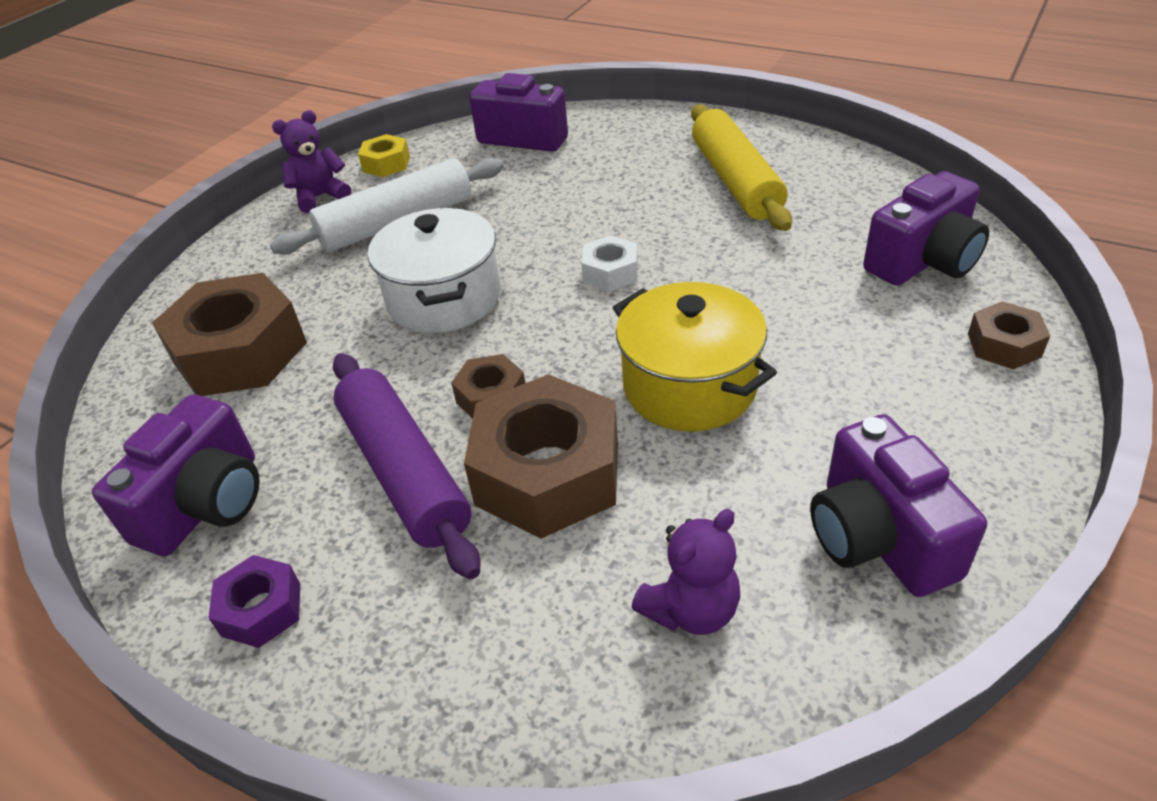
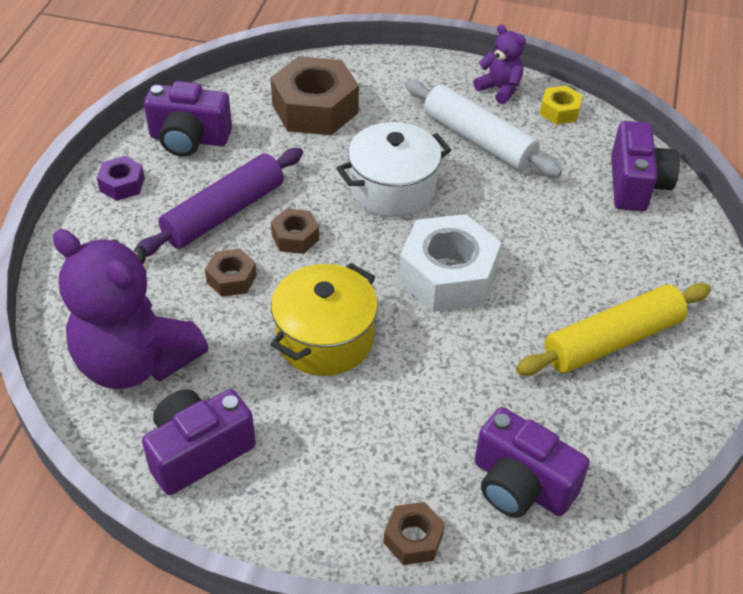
camera: 70 degrees right, 5 degrees up
(547, 473) = (231, 278): brown nut -> brown nut, size x0.49
(610, 272) = (447, 275): white nut -> white nut, size x2.04
(691, 609) = (135, 361): purple teddy bear -> purple teddy bear, size x2.11

